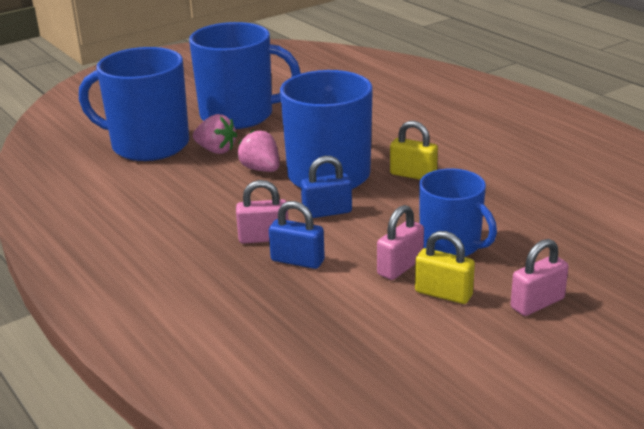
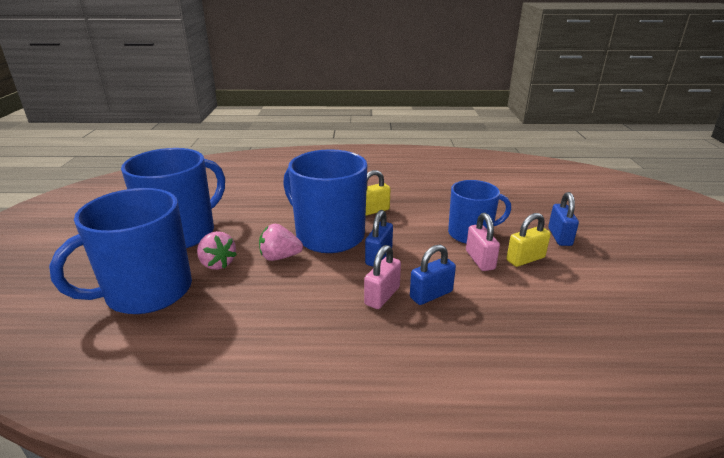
camera: 55 degrees left, 0 degrees up
(216, 150) = (217, 263): pink strawberry -> pink strawberry turned 75 degrees clockwise
(537, 303) = (559, 237): pink padlock -> blue padlock

